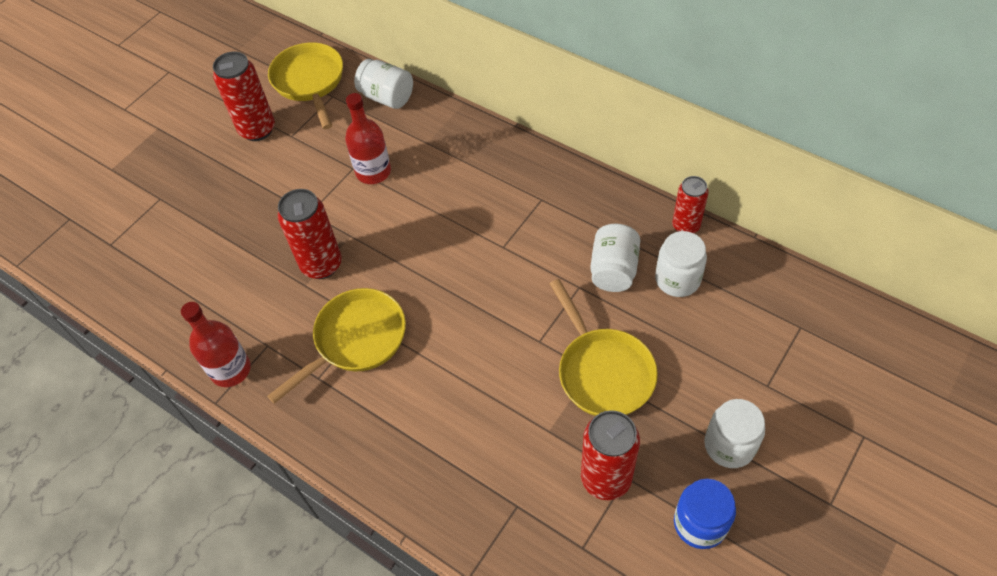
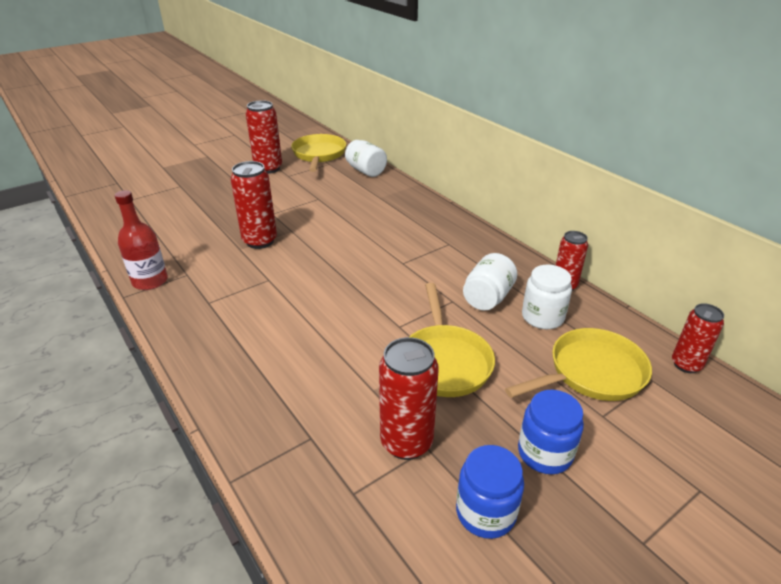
camera: 15 degrees right, 20 degrees down
(356, 340) = (253, 288): yellow pan -> yellow pan (591, 373)
(373, 172) = (331, 203): red bottle -> none
(729, 445) = (544, 453): white jar -> blue jar
(826, 297) = (686, 364): none -> red can

